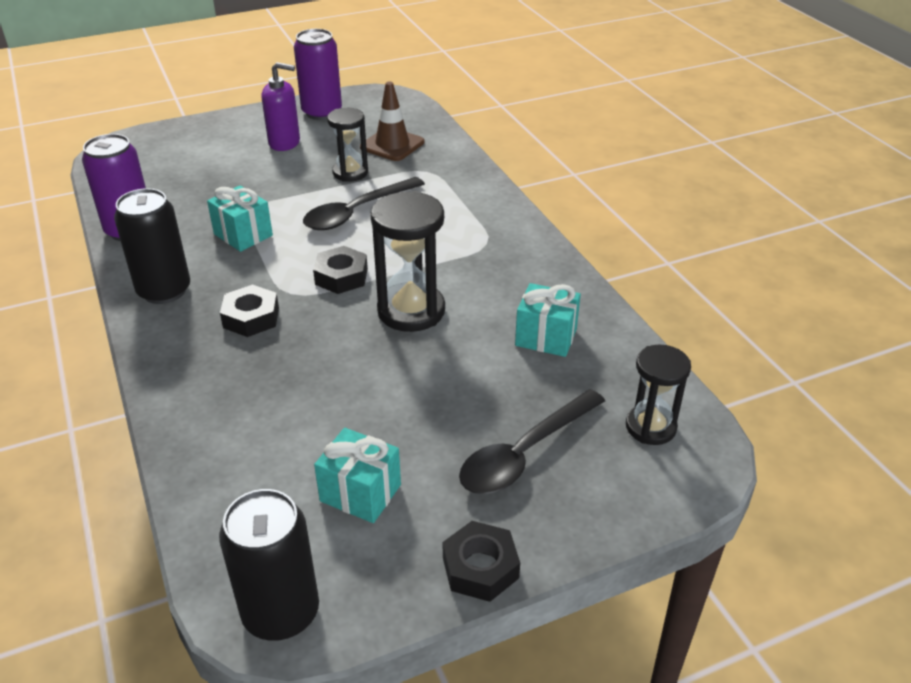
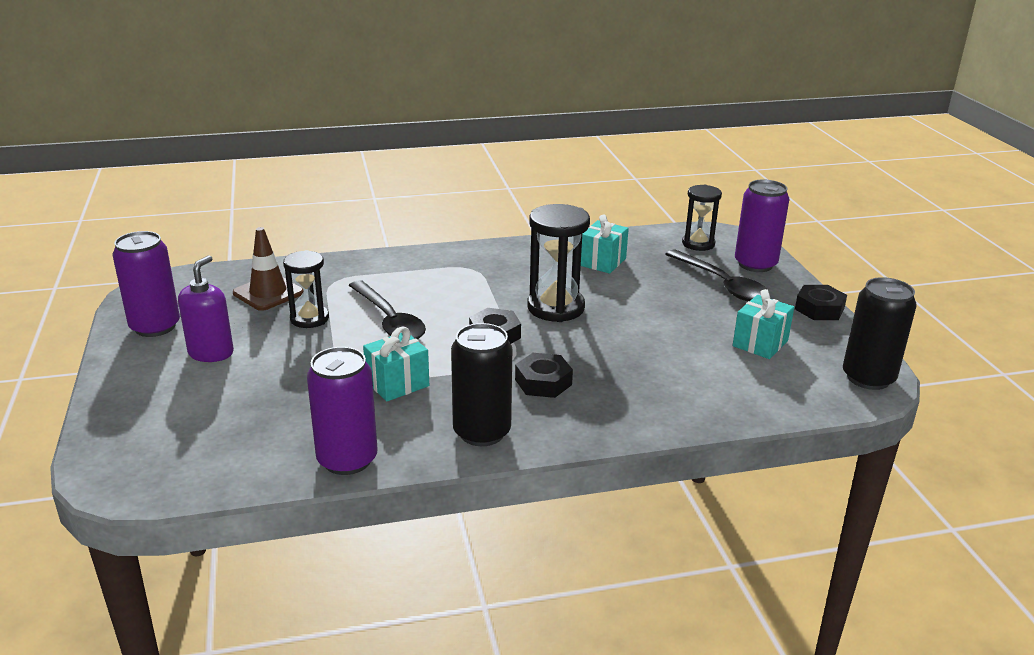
camera: 80 degrees left, 10 degrees down
(608, 493) = (755, 264): none -> purple can

